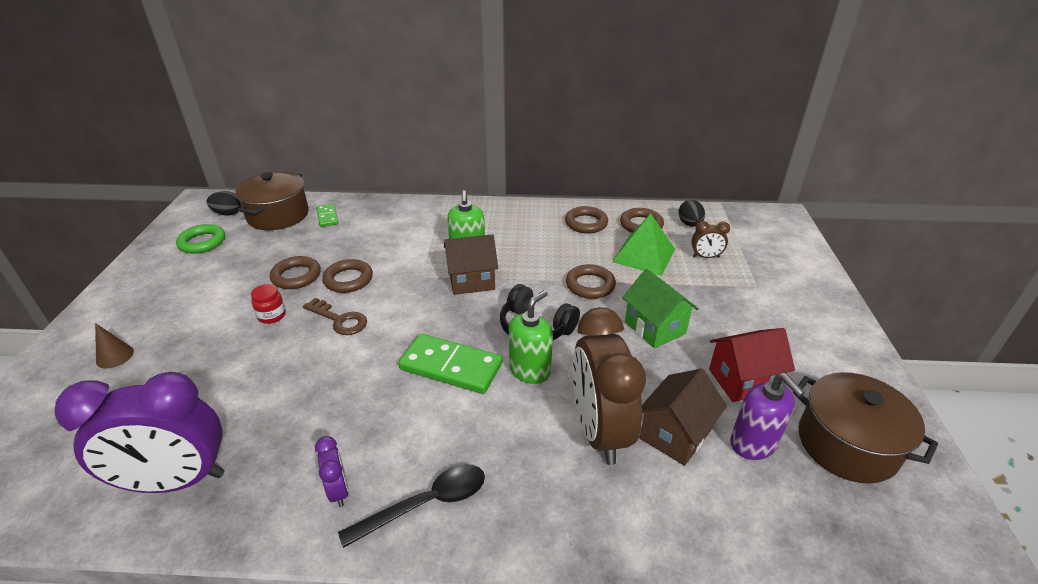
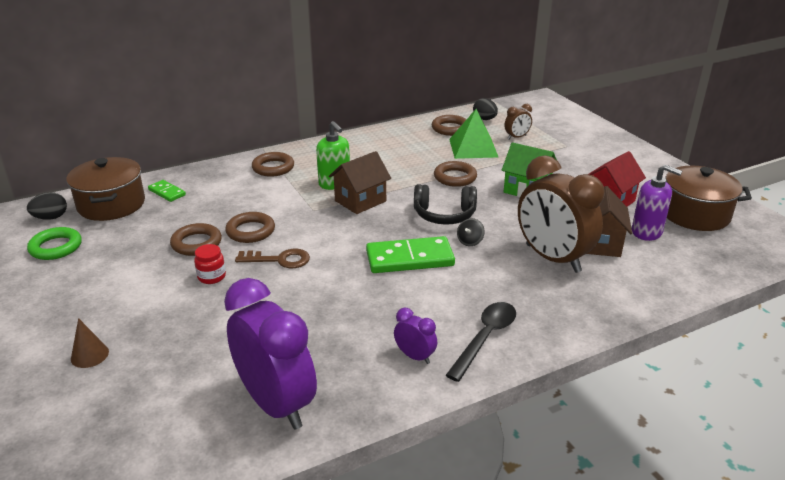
camera: 30 degrees left, 5 degrees down
(176, 481) = (276, 404): purple clock -> purple clock turned 90 degrees counterclockwise
(530, 370) = (470, 241): green soap dispenser -> black spinning top
(586, 223) = (407, 138): brown ring -> brown ring (273, 168)

